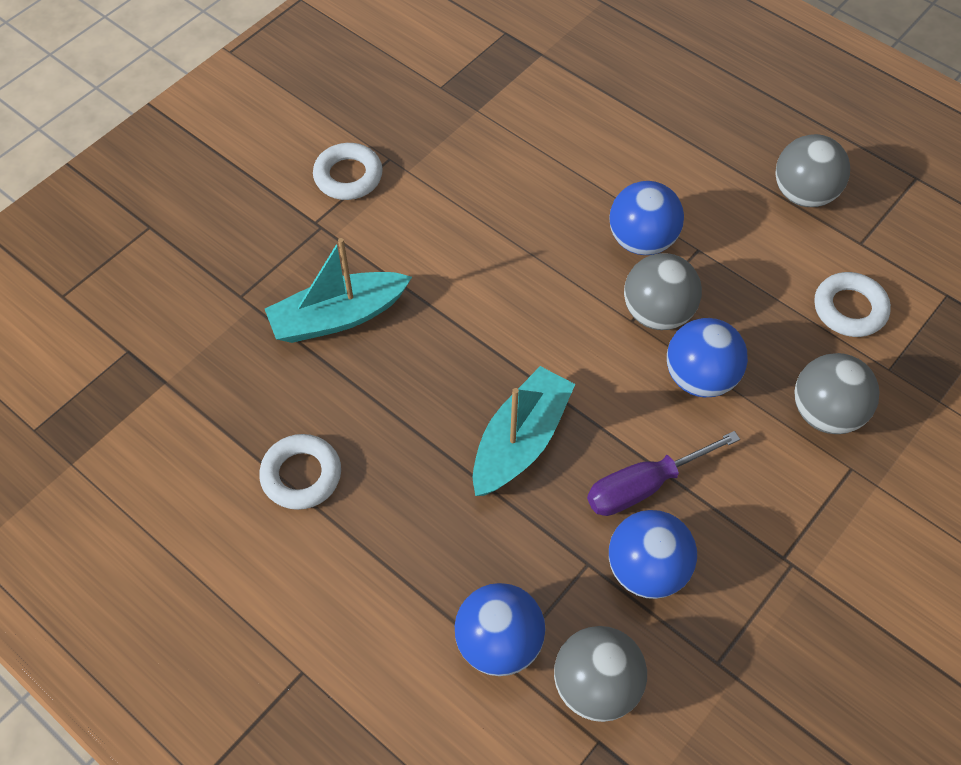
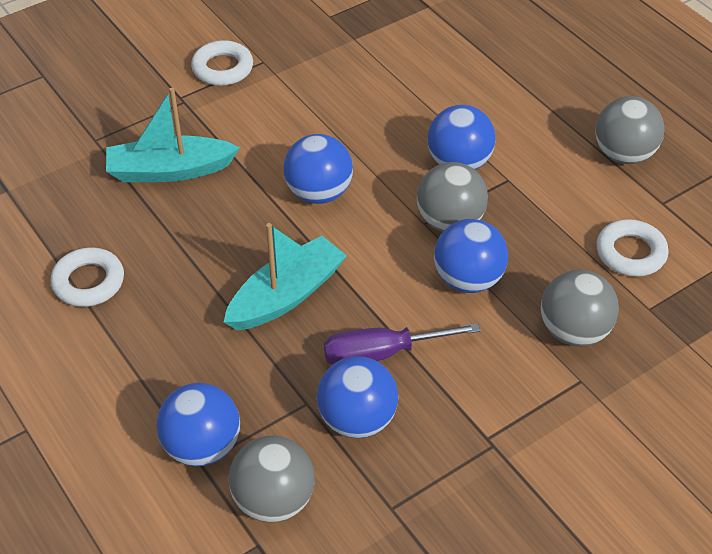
camera: 15 degrees right, 10 degrees down
(509, 309) = (319, 193): none -> blue ball

